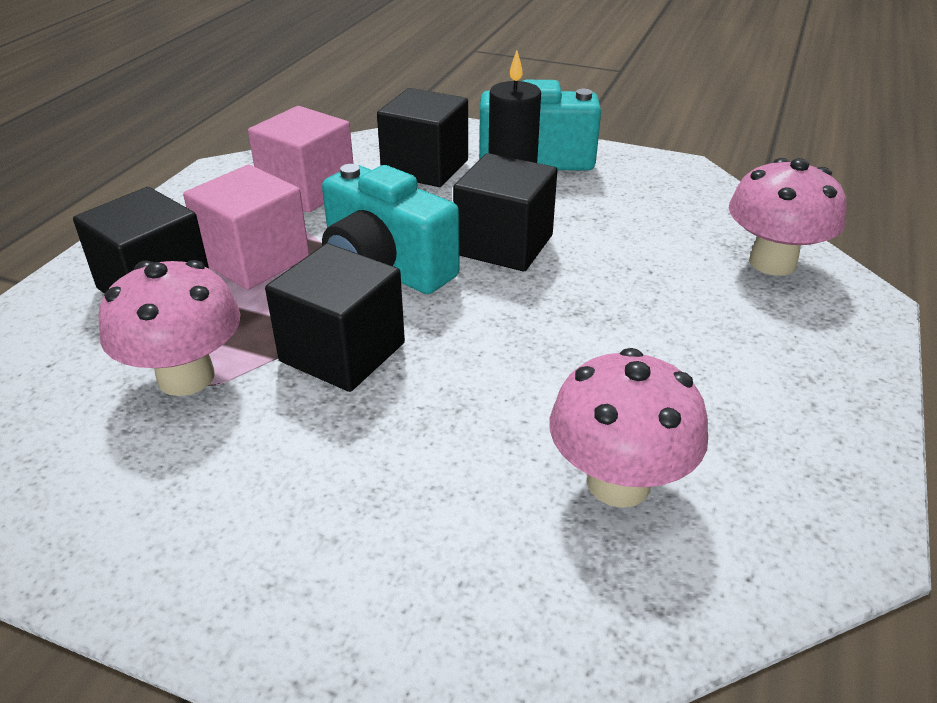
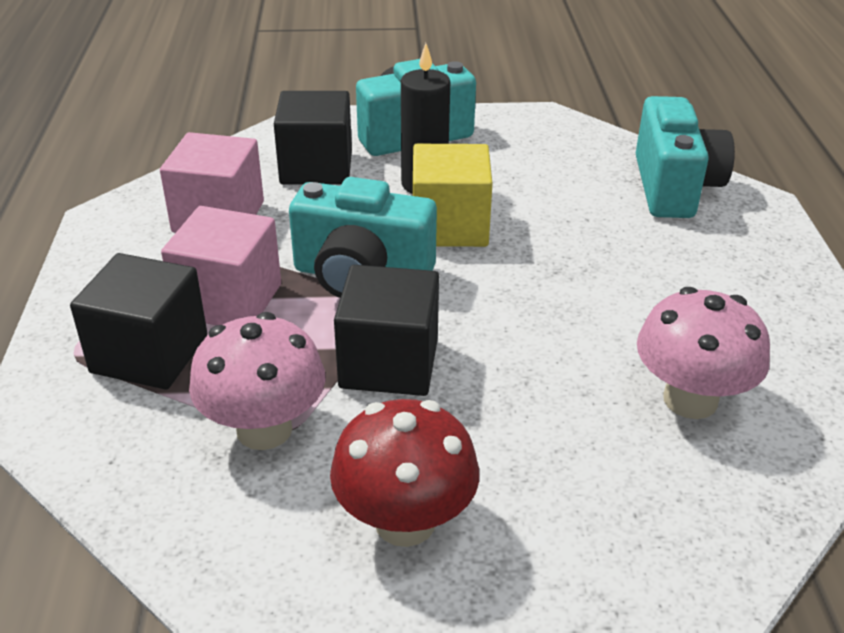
camera: 25 degrees left, 0 degrees up
(230, 503) = (405, 521): none -> red mushroom
(504, 245) = (449, 226): black cube -> yellow cube
(772, 262) = (674, 187): pink mushroom -> turquoise camera

